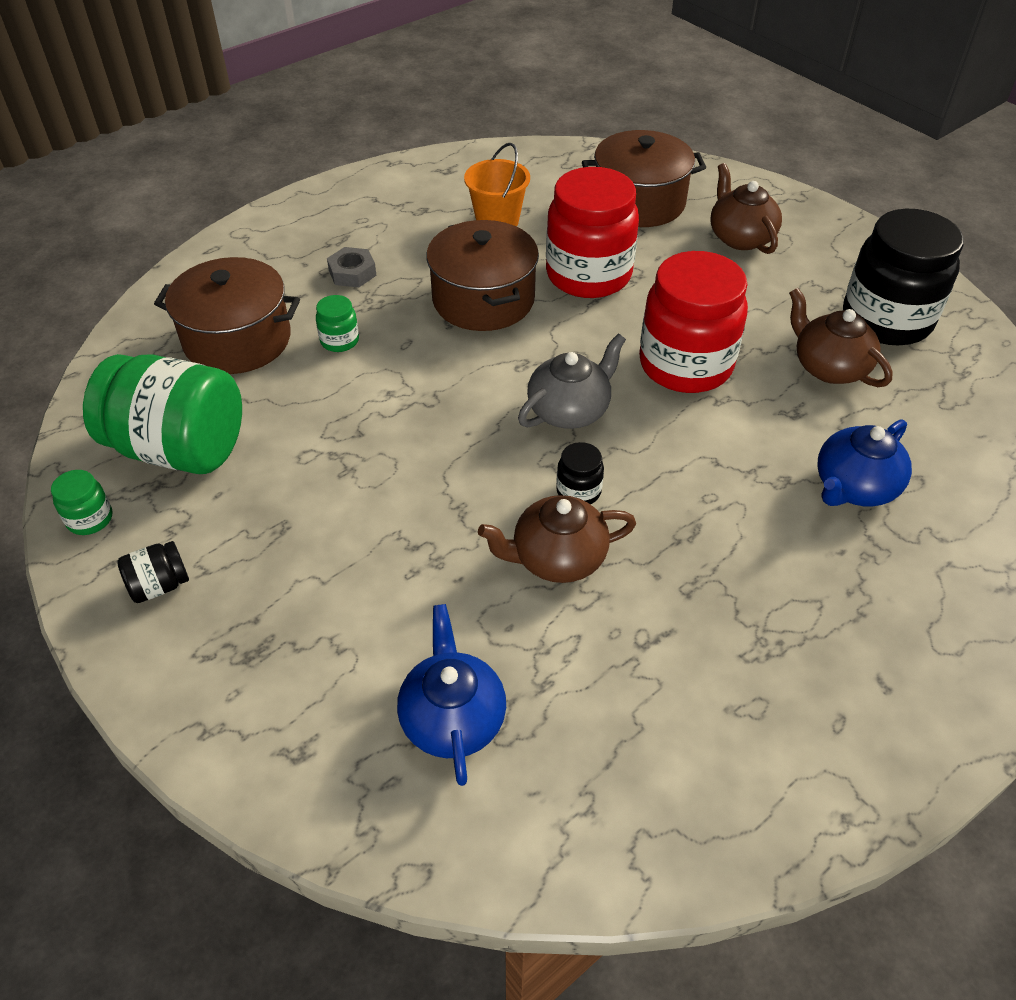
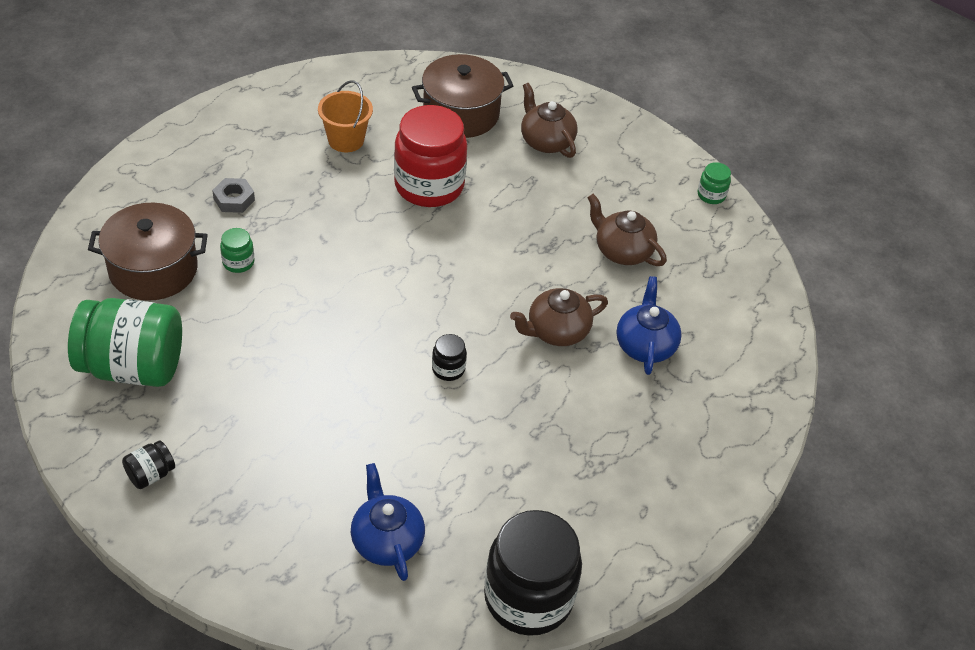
camera: 15 degrees left, 0 degrees up
(90, 519) = (79, 430): green jar -> green jar (711, 195)
(483, 300) = (348, 215): brown pot -> none
(557, 558) = (440, 421): brown teapot -> brown teapot (556, 331)
(570, 410) = (432, 305): grey teapot -> none
(685, 365) = (515, 259): red jar -> none
(854, 487) = (645, 345): blue teapot -> blue teapot turned 150 degrees clockwise
(886, 320) = (662, 207): black jar -> black jar (528, 597)

